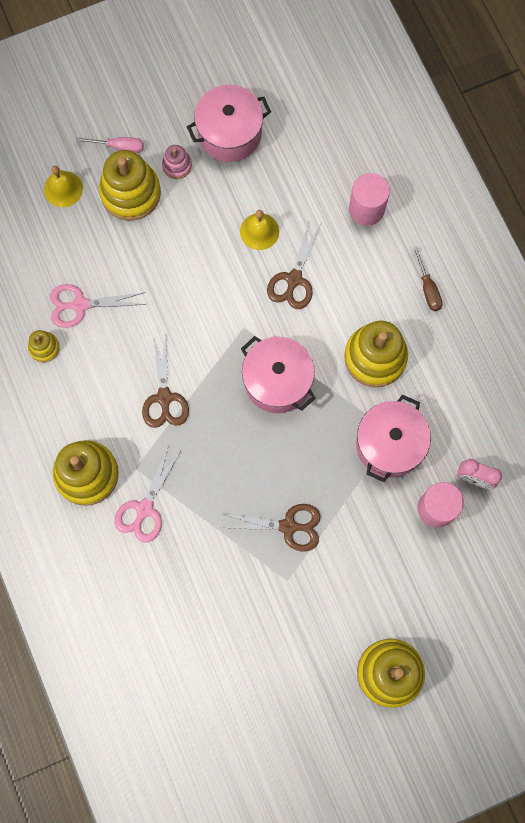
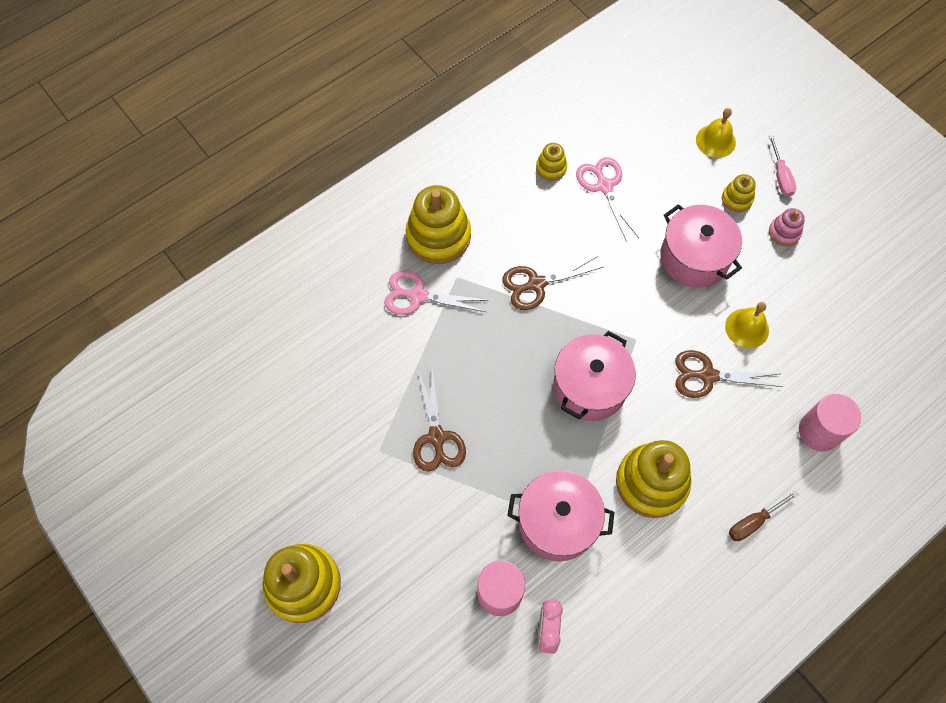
camera: 75 degrees right, 10 degrees down
(130, 193) = (737, 199): yellow stacking toy -> yellow stacking toy, size x0.49
(229, 134) = (841, 272): pink pot -> pink pot (694, 258)

